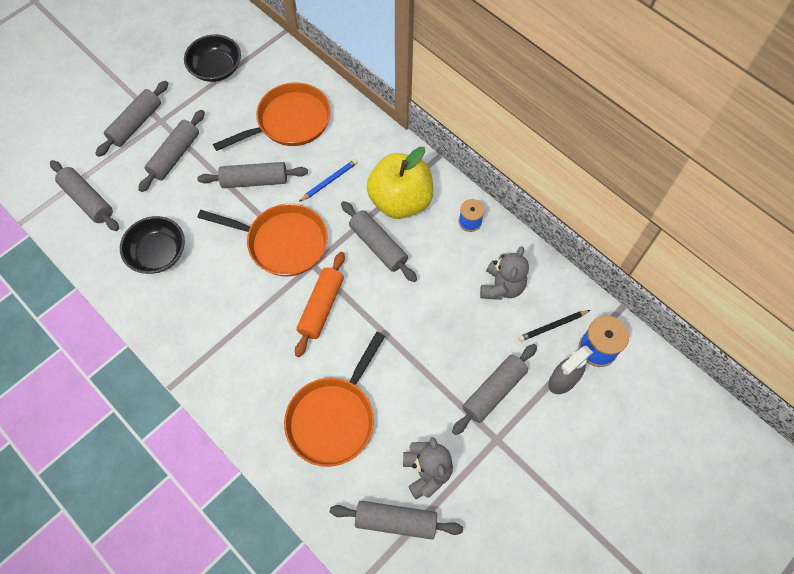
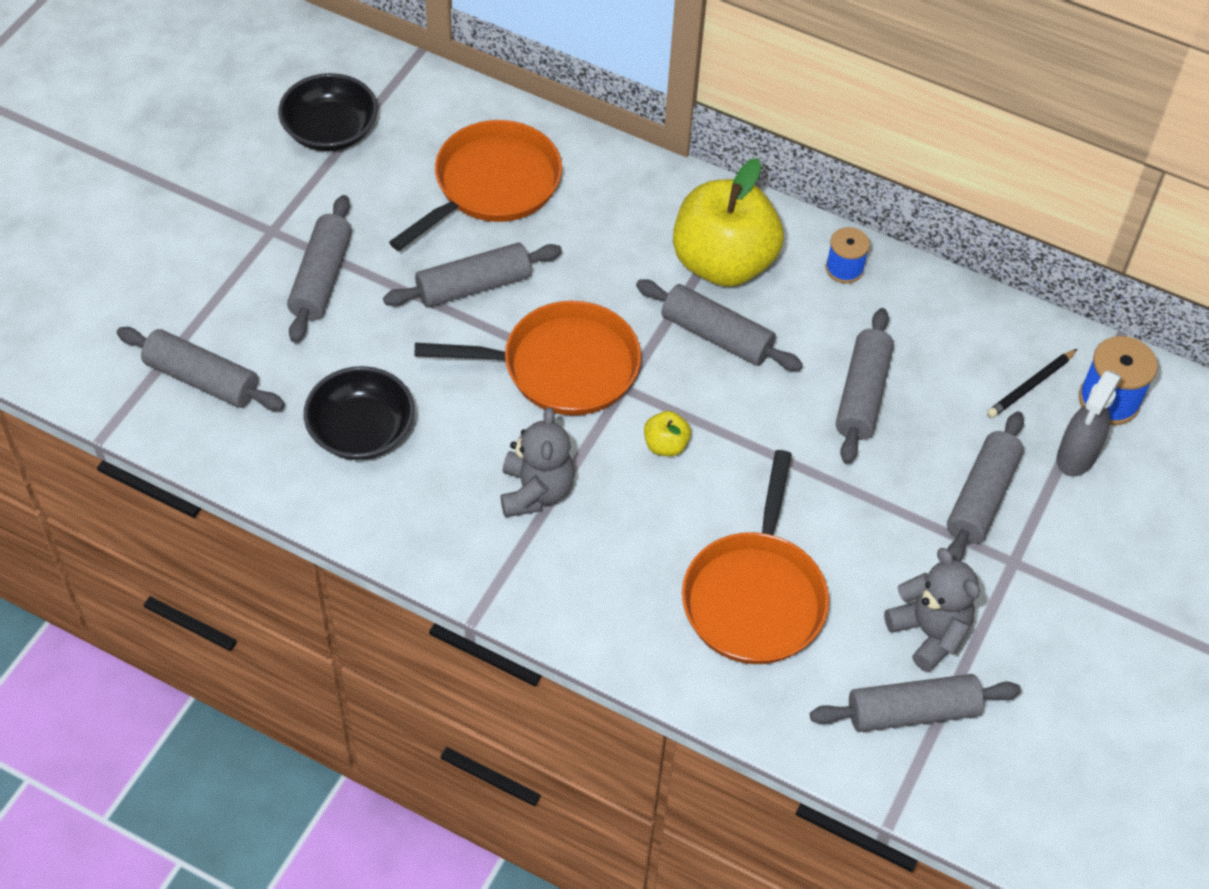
camera: 20 degrees left, 10 degrees down
(136, 124) = (231, 244): grey rolling pin -> grey rolling pin (862, 394)
(321, 307) = (665, 445): orange rolling pin -> yellow apple
(329, 181) = (597, 259): blue pencil -> none
(501, 287) = (932, 349): grey teddy bear -> grey teddy bear (536, 491)

